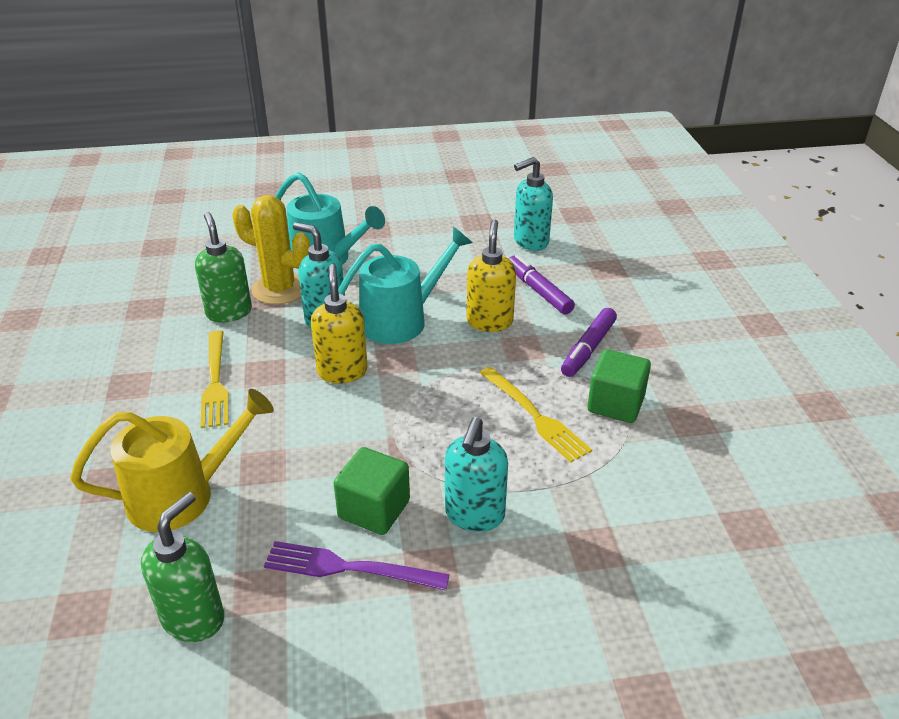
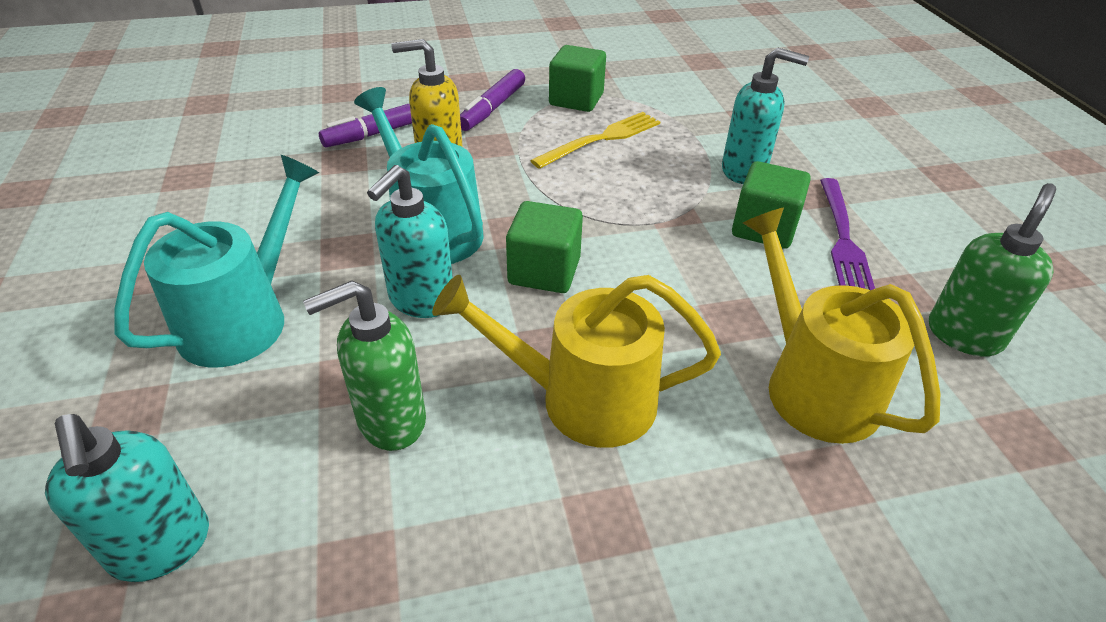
camera: 95 degrees left, 5 degrees up
(194, 618) = (964, 335): green soap dispenser -> green soap dispenser turned 105 degrees clockwise
(215, 382) = (582, 399): yellow fork -> yellow watering can
(280, 289) = (327, 364): yellow cactus -> none
(342, 371) = (544, 271): yellow soap dispenser -> green cube
(530, 242) = (264, 135): turquoise soap dispenser -> turquoise soap dispenser (161, 547)
(588, 349) = (492, 108): purple marker -> purple marker turned 90 degrees clockwise

